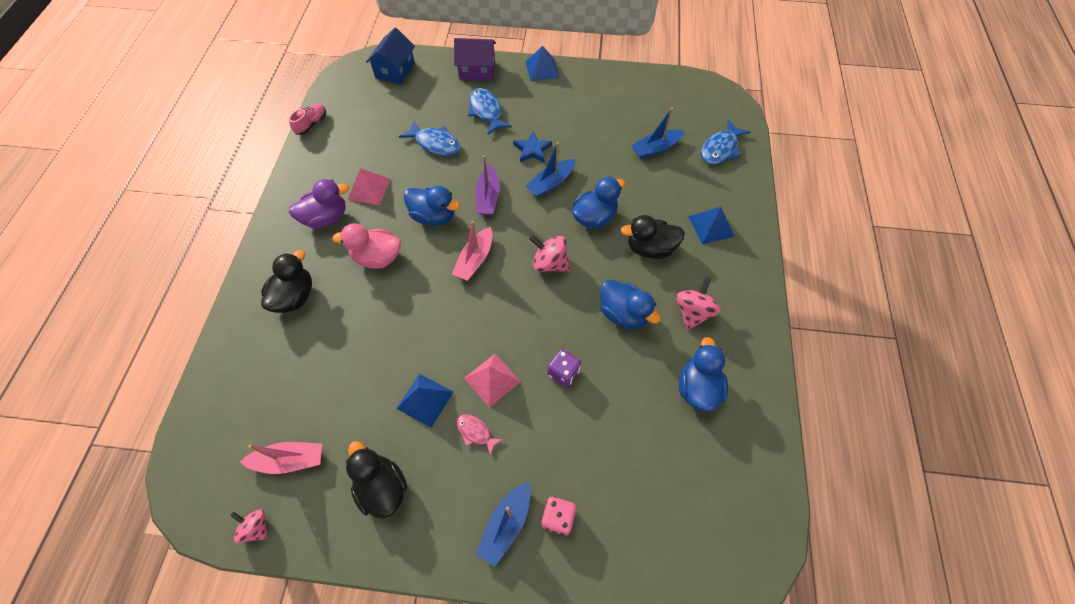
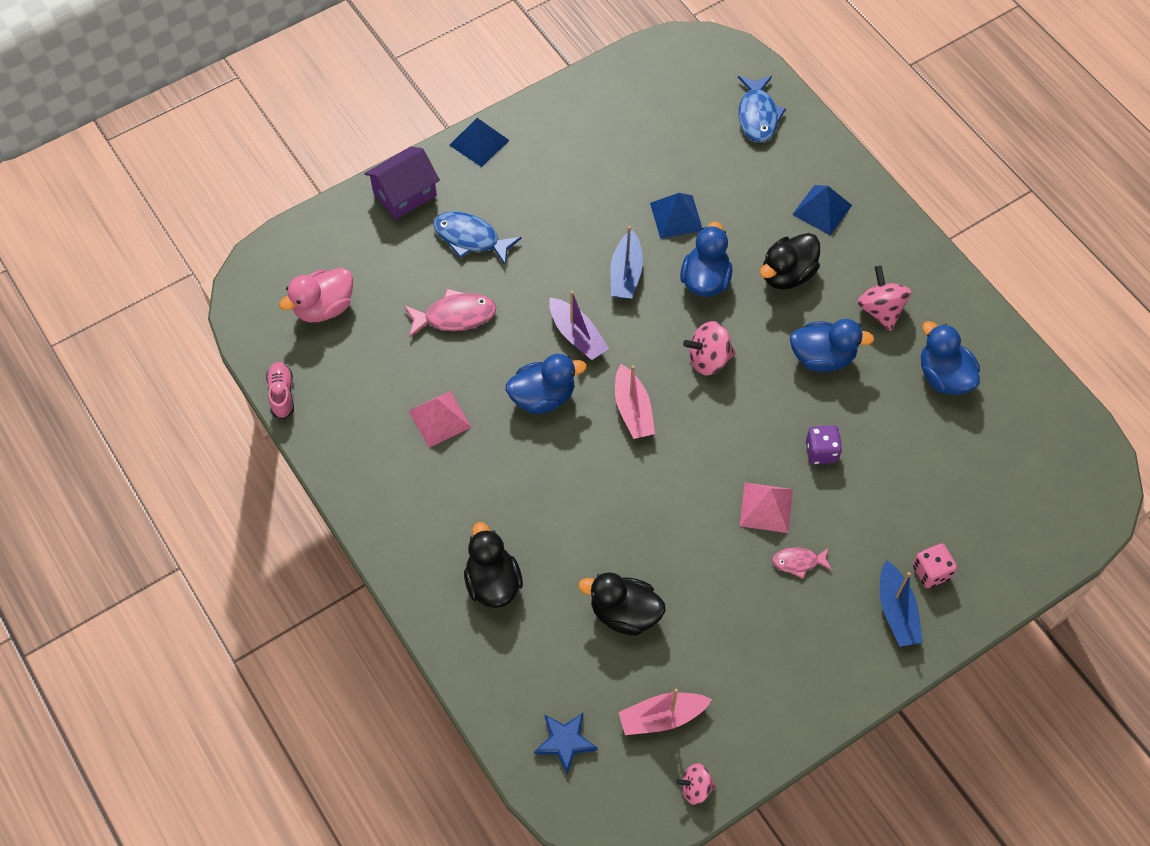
camera: 40 degrees left, 0 degrees up
(290, 460) = (662, 717): pink boat -> pink boat turned 150 degrees counterclockwise
(326, 218) = (429, 483): purple duck -> none
(377, 257) = (532, 481): pink duck -> pink duck (324, 307)
(382, 487) = (766, 669): black duck -> black duck (624, 613)
(395, 70) = (305, 260): blue house -> none
(425, 400) = (725, 572): blue pyramid -> blue pyramid (676, 216)
(435, 143) = (455, 316): blue fish -> pink fish
(532, 150) = (568, 249): blue star -> blue star (565, 742)
(655, 149) = (694, 159): blue boat -> none

